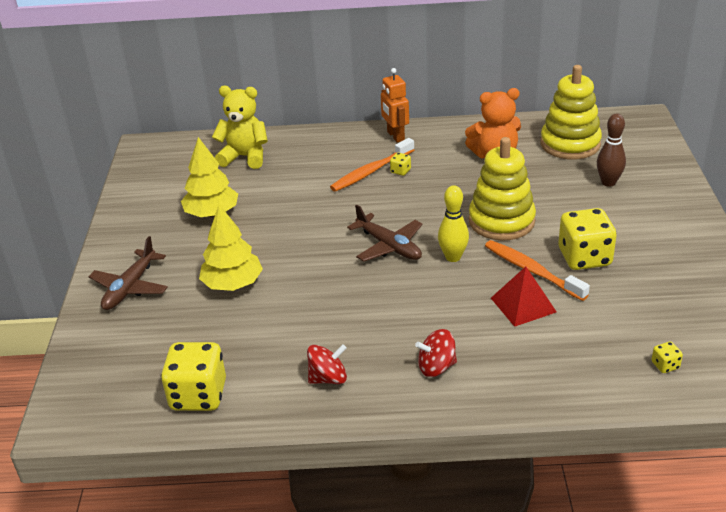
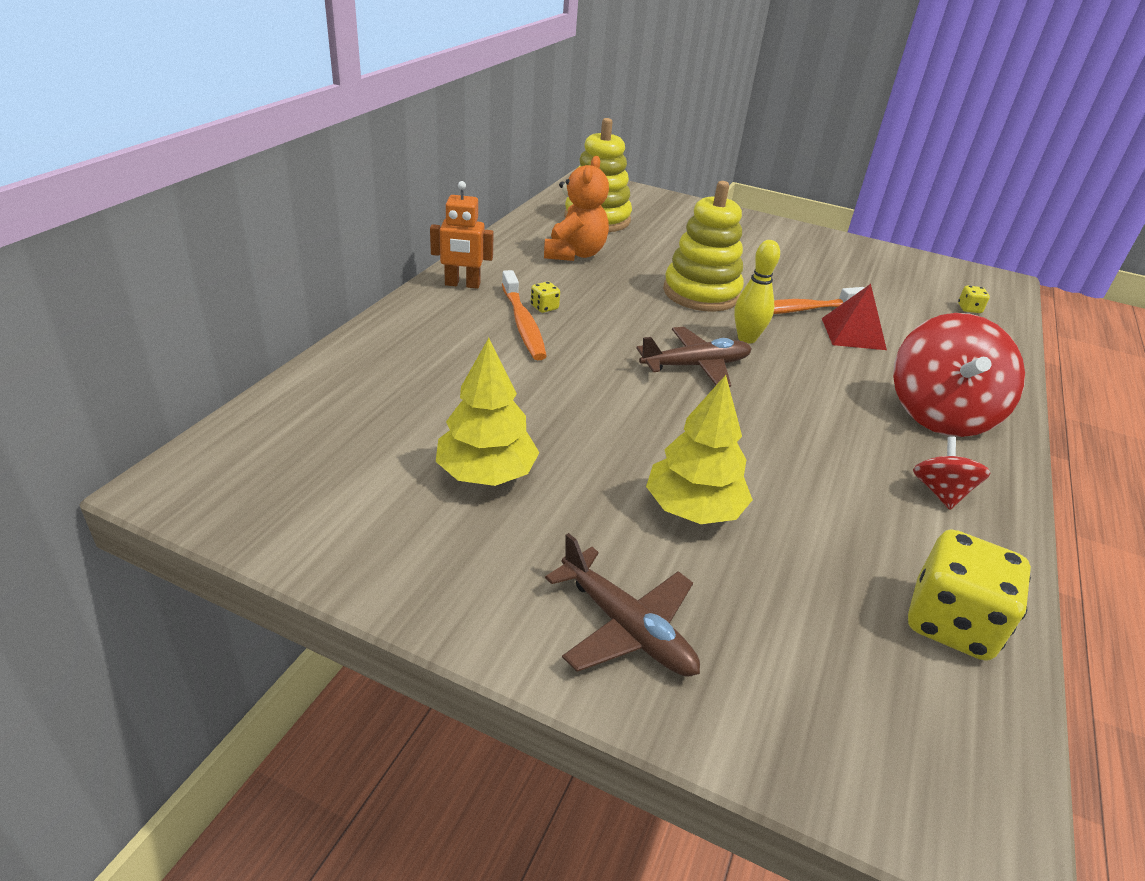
camera: 70 degrees left, 0 degrees up
(245, 157) = (362, 397): yellow teddy bear -> none
(436, 367) = (940, 414): red spinning top -> red spinning top, size x2.01
(584, 258) = (794, 281): yellow dice -> none
(608, 182) = (681, 230): brown bowling pin -> none

